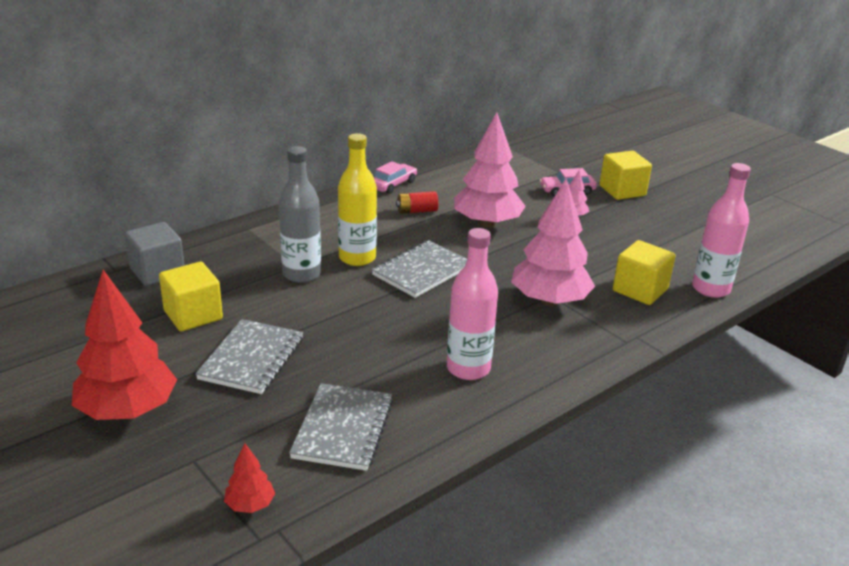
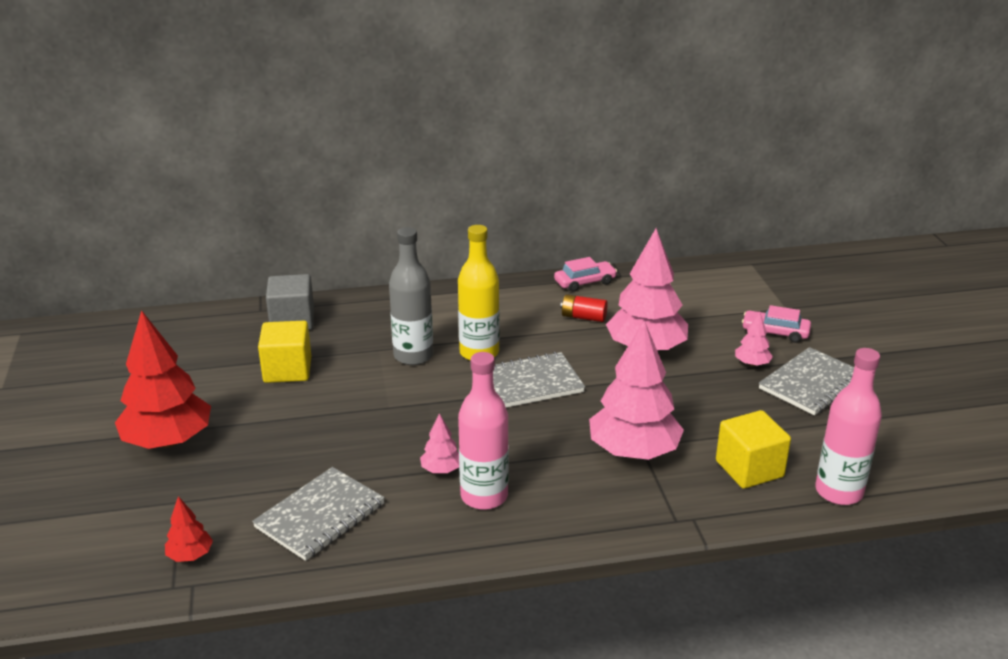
camera: 30 degrees right, 0 degrees up
(252, 359) = (301, 426): grey notebook -> grey notebook (811, 384)
(413, 358) = (441, 470): none -> pink tree
(622, 191) = (844, 348): yellow cube -> none

